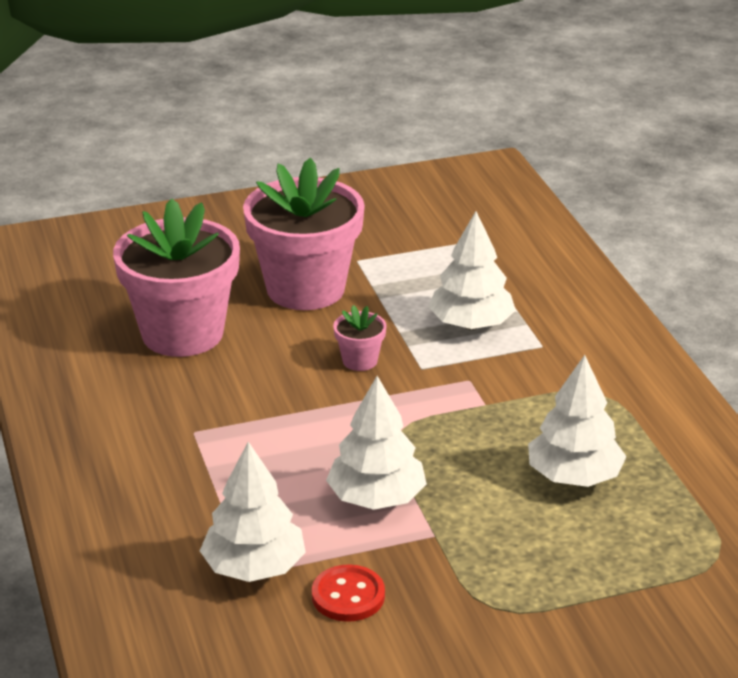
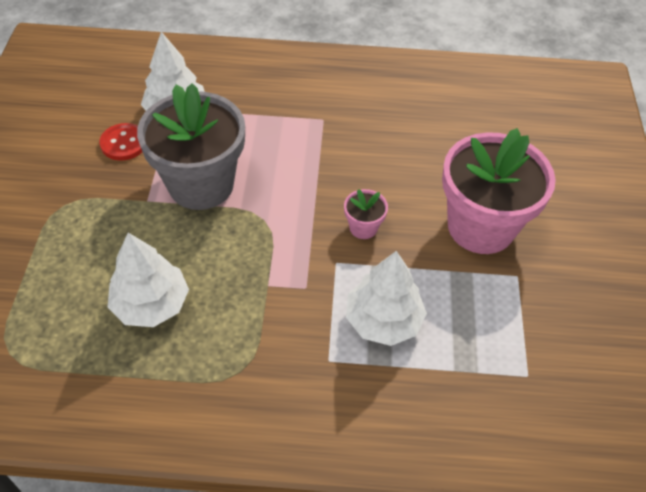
camera: 110 degrees right, 20 degrees up
(182, 333) = (442, 141): pink flower pot -> none
(376, 498) = (201, 184): white tree -> grey flower pot

